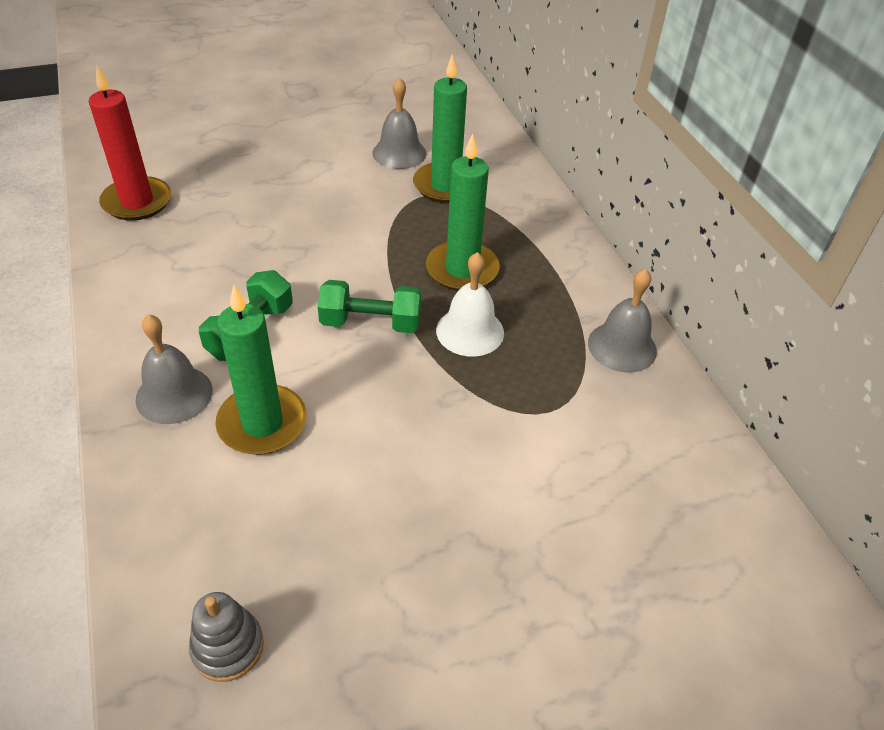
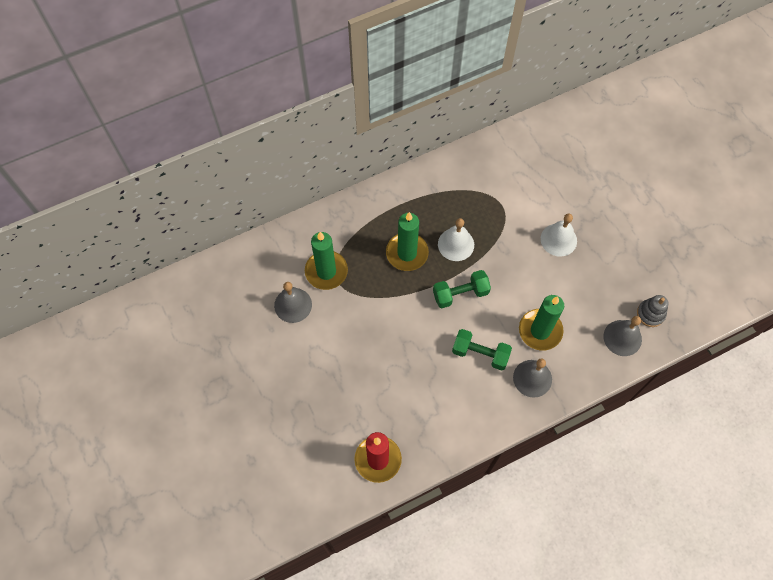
camera: 95 degrees left, 20 degrees up
(371, 323) = (460, 294): green dumbbell -> green dumbbell turned 75 degrees clockwise
(457, 494) = (558, 239): none -> white bell
(622, 346) = (451, 173): grey bell -> grey bell (622, 338)

